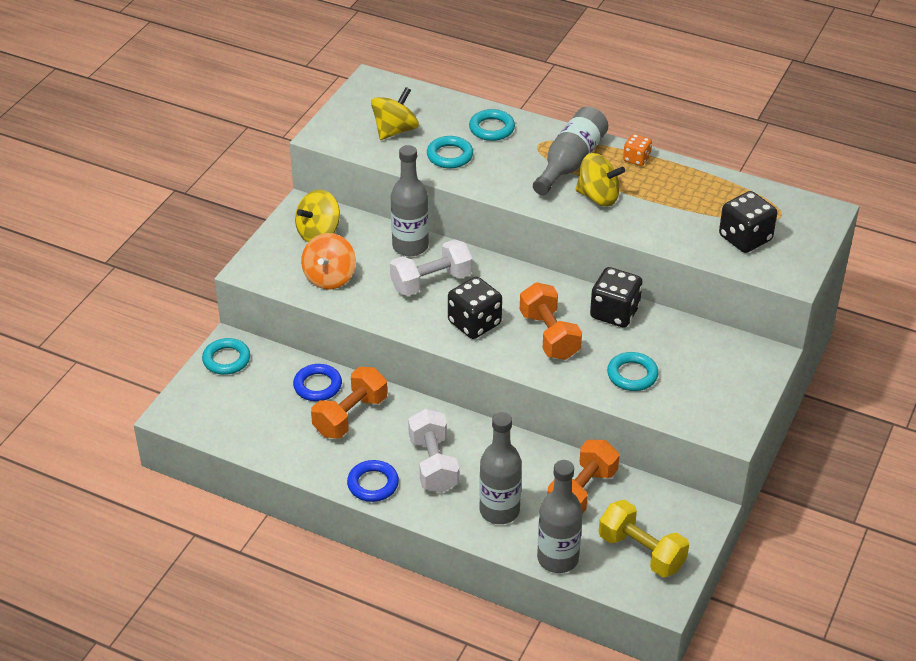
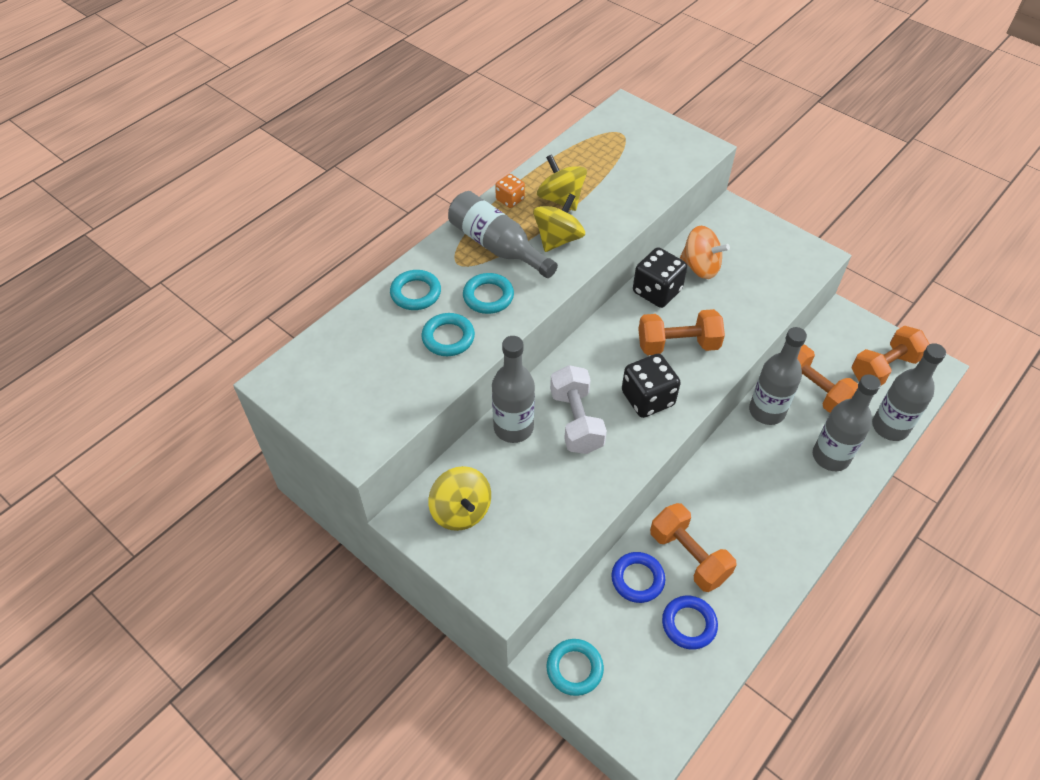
camera: 75 degrees left, 10 degrees up
(329, 277) = (542, 514): orange spinning top -> orange spinning top (700, 267)
(373, 484) = (787, 554): blue ring -> blue ring (689, 624)
(395, 130) = (382, 377): yellow spinning top -> yellow spinning top (561, 199)
(433, 464) = (766, 496): white dumbbell -> none
(538, 456) = (766, 411): none -> grey bottle
(632, 375) = (741, 300): turquoise ring -> turquoise ring (488, 296)
(641, 552) = (884, 368): yellow dumbbell -> orange dumbbell
(745, 238) = (646, 161): black dice -> none

